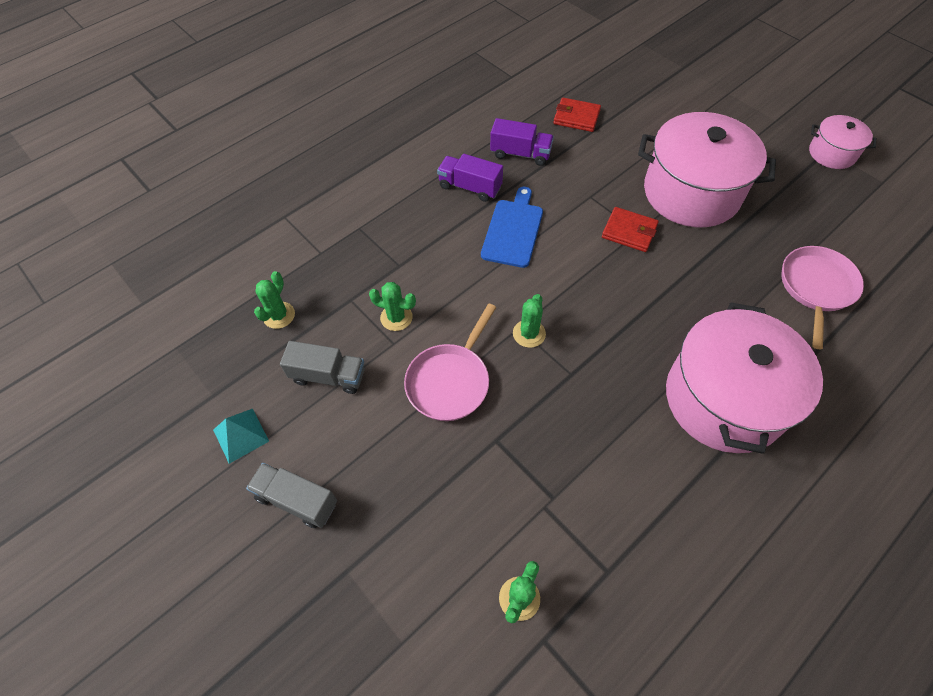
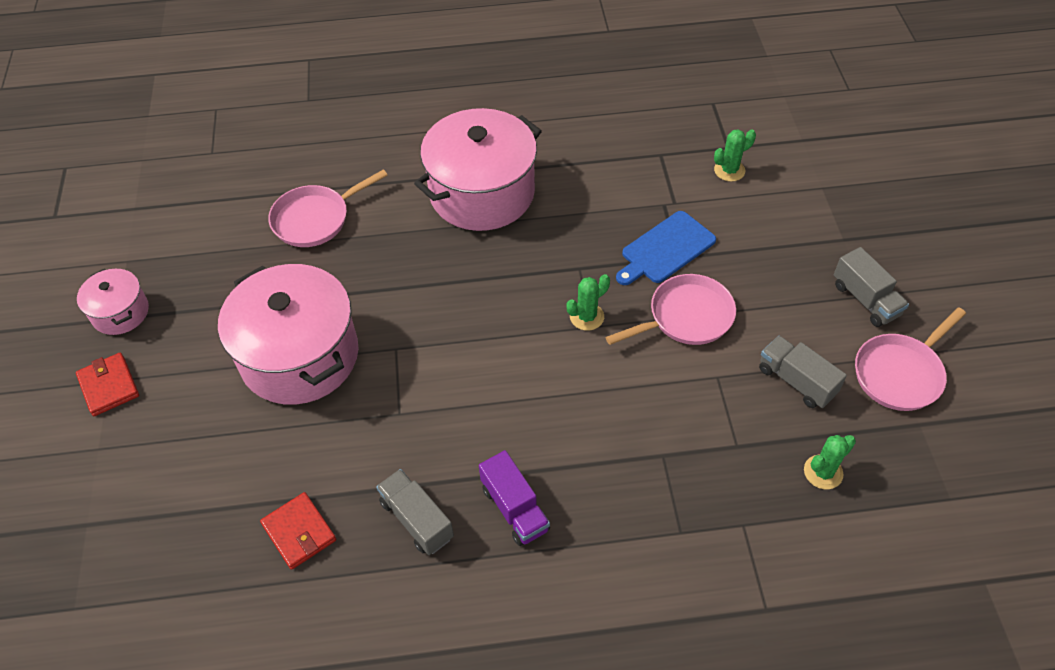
camera: 145 degrees left, 5 degrees down
(240, 435) = (900, 373): turquoise pyramid -> pink pan
(396, 317) = (700, 400): green cactus -> none
(513, 230) = (514, 424): blue cutting board -> blue cutting board (665, 249)
(520, 154) = (417, 520): purple truck -> grey truck
(629, 231) = (404, 353): red wallet -> red wallet (109, 386)

